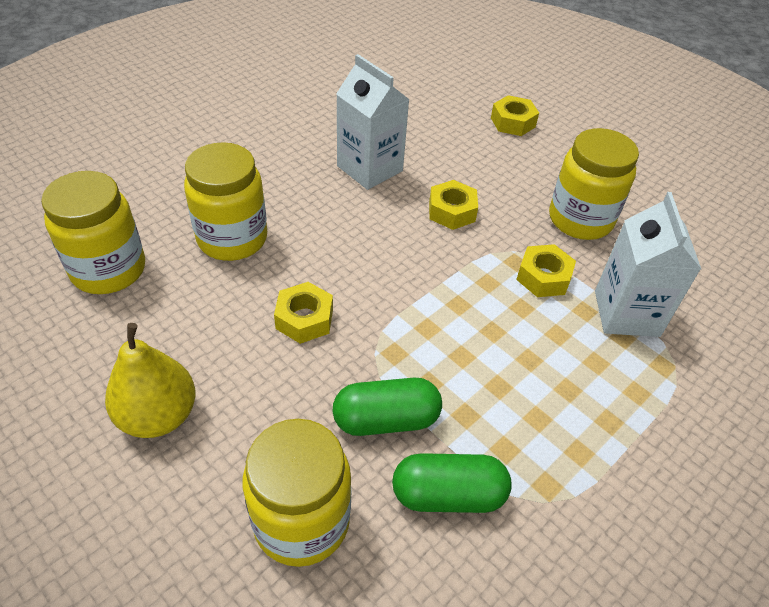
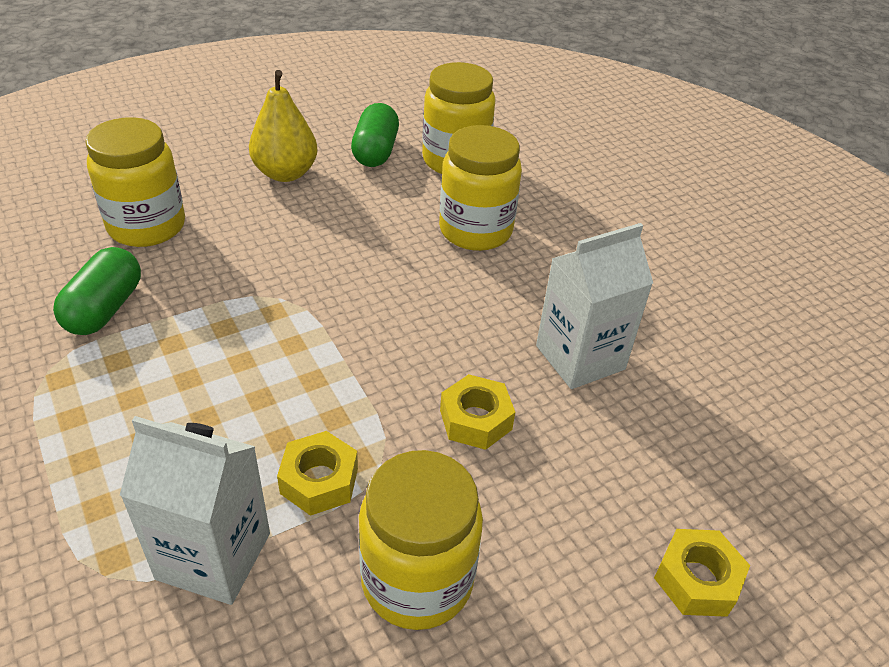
camera: 105 degrees right, 5 degrees down
(304, 319) = (347, 260): yellow nut -> none
(386, 420) = (203, 288): green capsule -> green capsule (375, 151)

